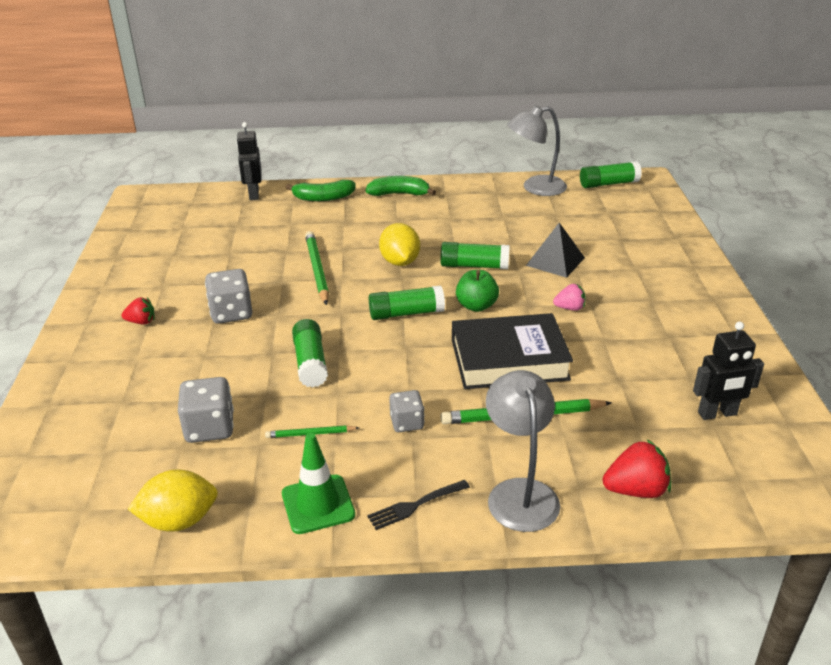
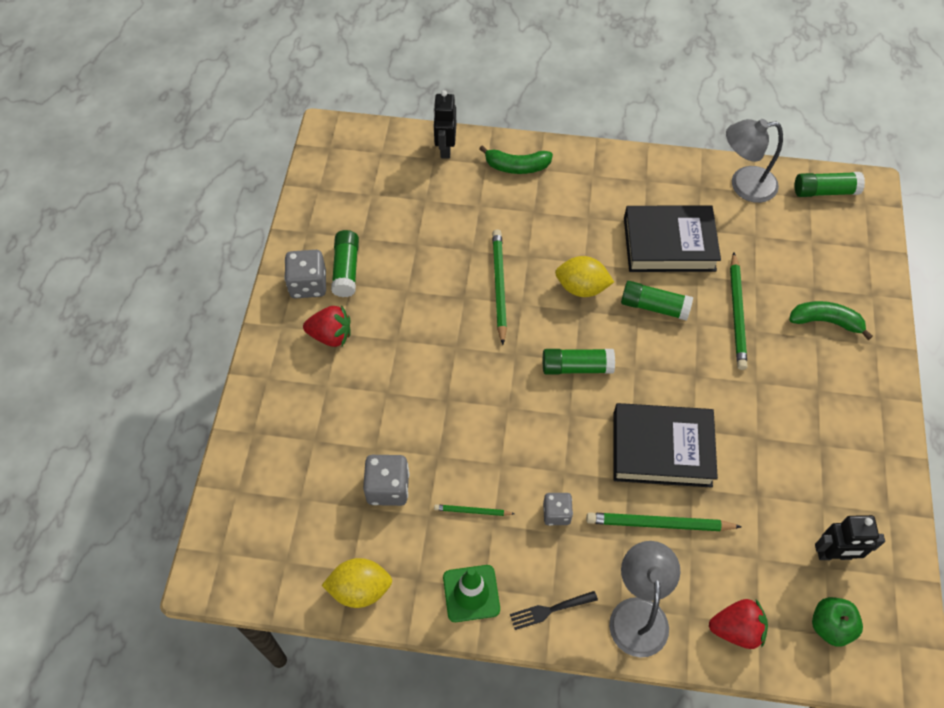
camera: 10 degrees right, 25 degrees up
(141, 322) = (331, 335): red strawberry -> red strawberry, size x1.59
(231, 313) = (413, 337): grey dice -> grey dice (308, 284)
(310, 363) = (480, 420): green glue stick -> green glue stick (346, 269)
(399, 194) = (596, 172): green banana -> green banana (825, 321)
(400, 262) = (581, 288): yellow lemon -> yellow lemon turned 75 degrees counterclockwise
(476, 306) = (645, 368): green apple -> green apple (830, 626)
(477, 227) = (669, 244): none -> black book
(555, 261) = (737, 313): black pyramid -> green pencil
(569, 308) = (735, 387): pink strawberry -> none

